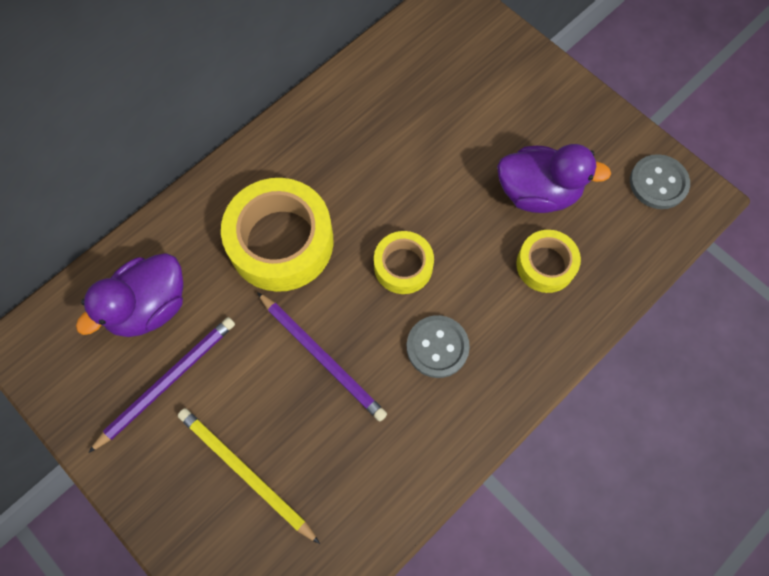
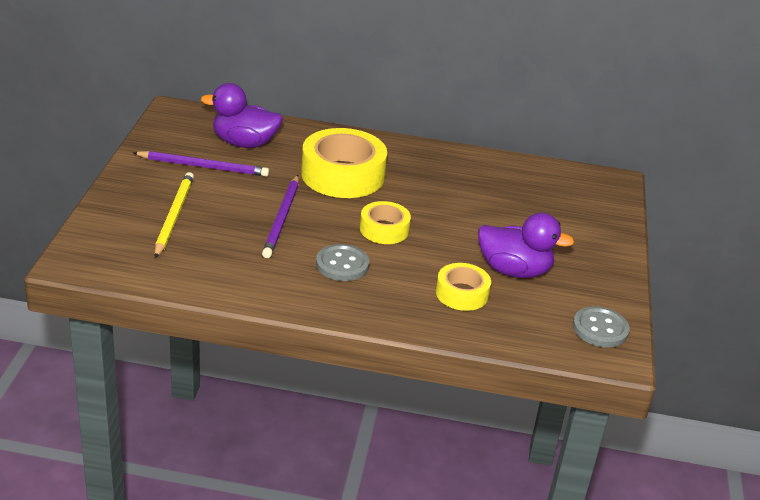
camera: 50 degrees right, 35 degrees down
(537, 192) = (514, 270): purple duck -> purple duck turned 45 degrees counterclockwise

